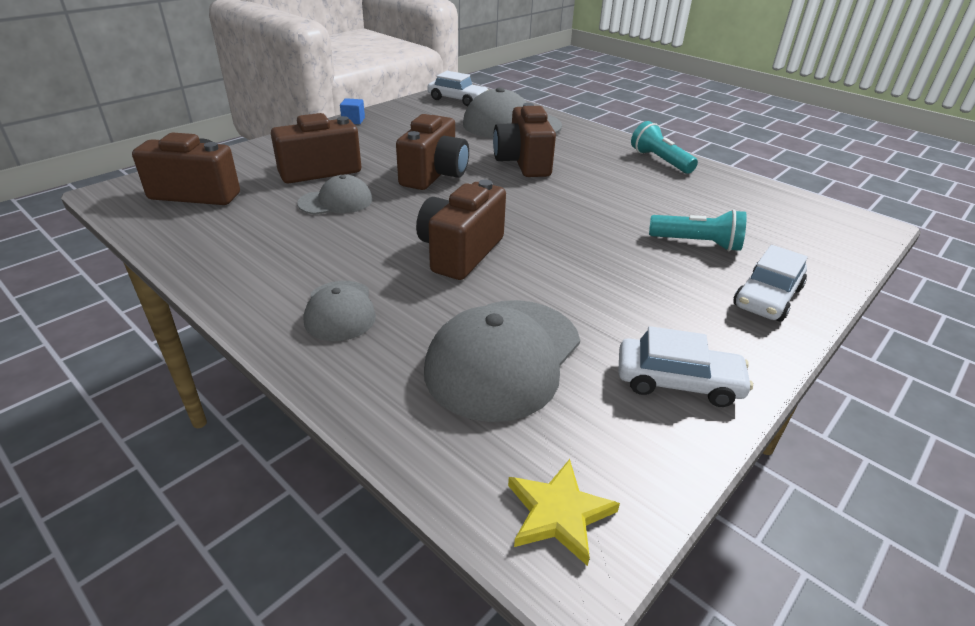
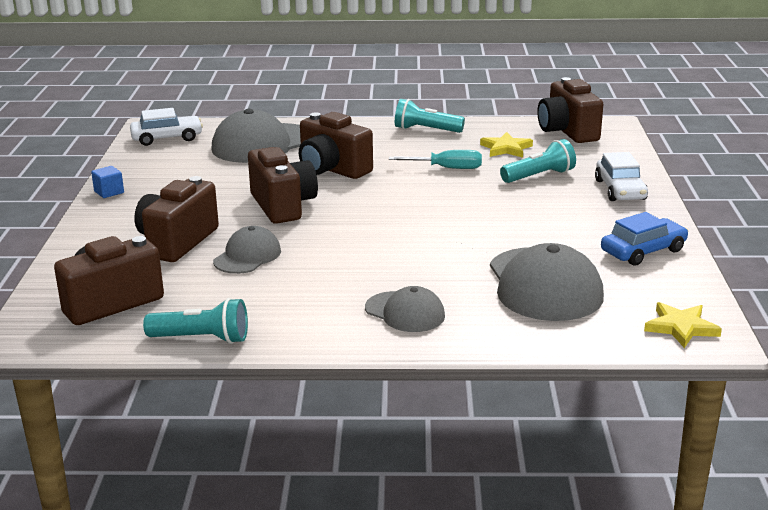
camera: 40 degrees left, 10 degrees down
(182, 249) = (202, 339): none -> turquoise flashlight
(460, 252) = (410, 246): brown camera -> brown camera (567, 132)
(619, 199) = (446, 168): none -> turquoise screwdriver
(678, 382) = (643, 251): white car -> blue car
(709, 204) = (506, 148): none -> yellow star

